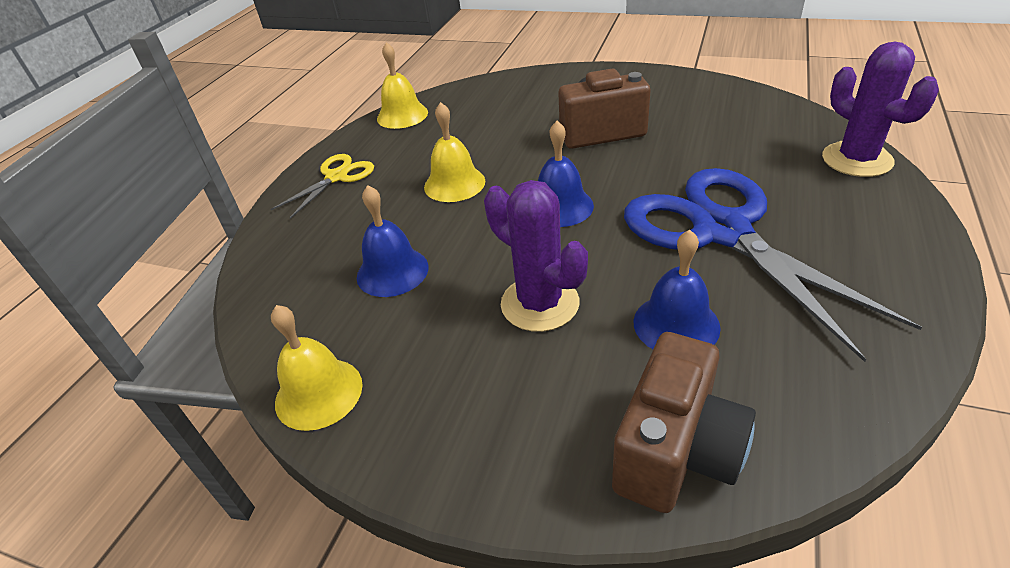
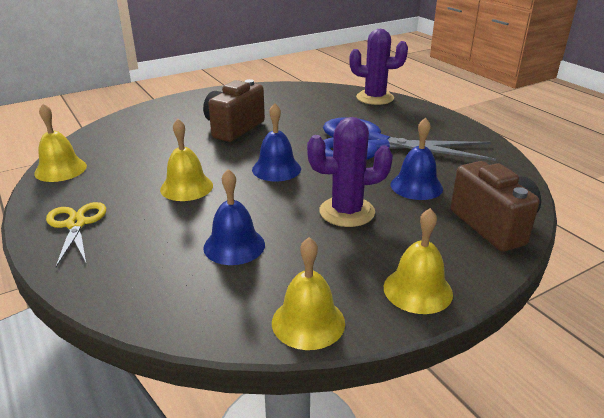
camera: 55 degrees left, 10 degrees down
(446, 448) = (417, 290): none -> yellow bell

